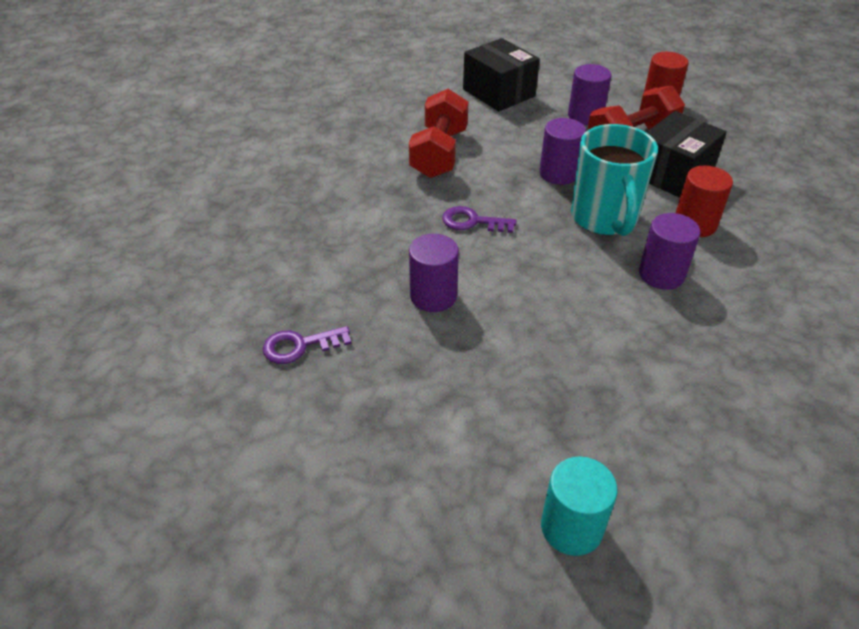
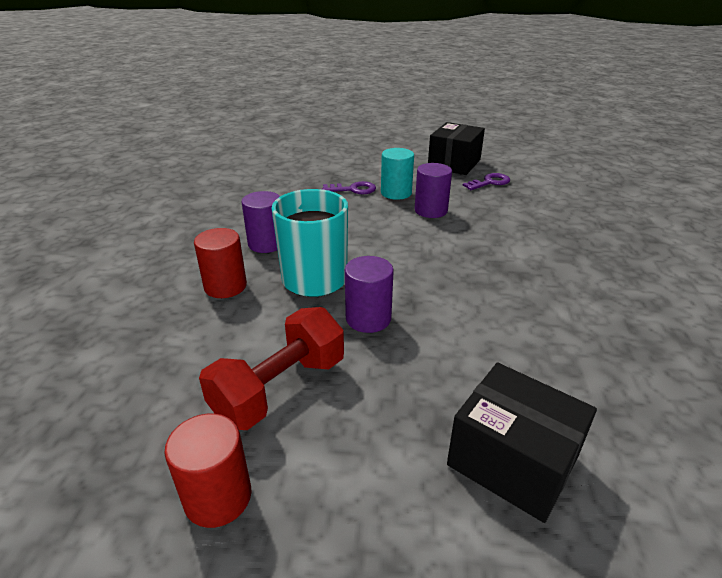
camera: 165 degrees right, 10 degrees down
(439, 153) = (514, 321): red dumbbell -> none
(472, 222) = (432, 258): purple key -> purple key (353, 189)
(571, 527) = (323, 154): turquoise cylinder -> turquoise cylinder (396, 193)
(585, 116) = (350, 428): purple cylinder -> none
(673, 173) = (232, 342): black box -> black box (454, 163)

